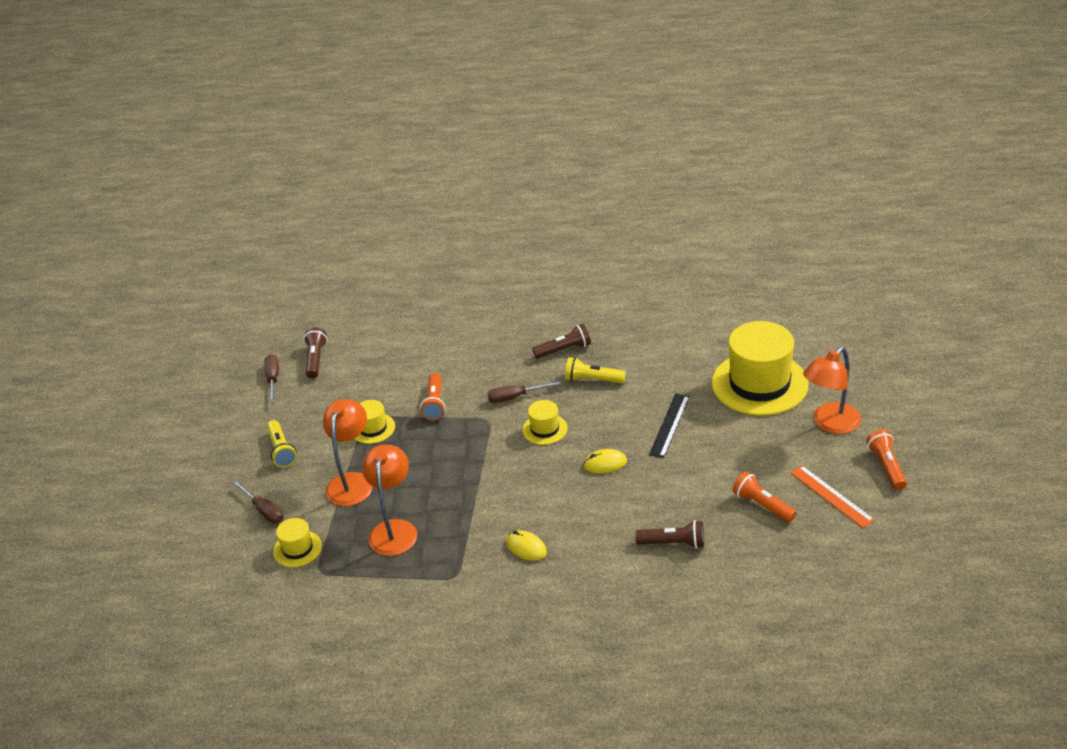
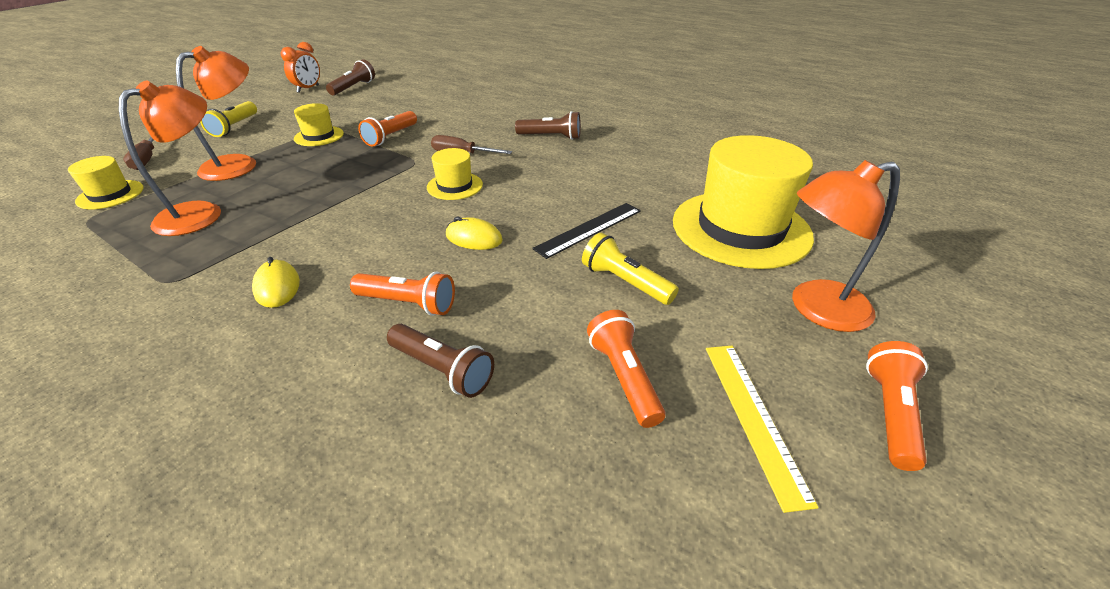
camera: 25 degrees right, 0 degrees up
(273, 379) = (308, 89): brown screwdriver -> orange clock
(593, 380) = (551, 165): yellow flashlight -> yellow flashlight (625, 282)
(615, 521) = (408, 304): none -> orange flashlight
(831, 496) = (754, 417): orange ruler -> yellow ruler

